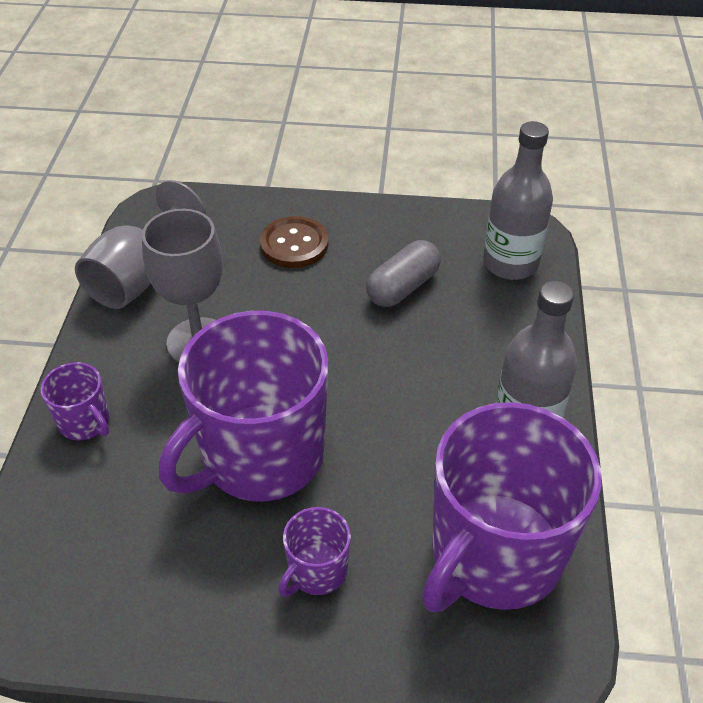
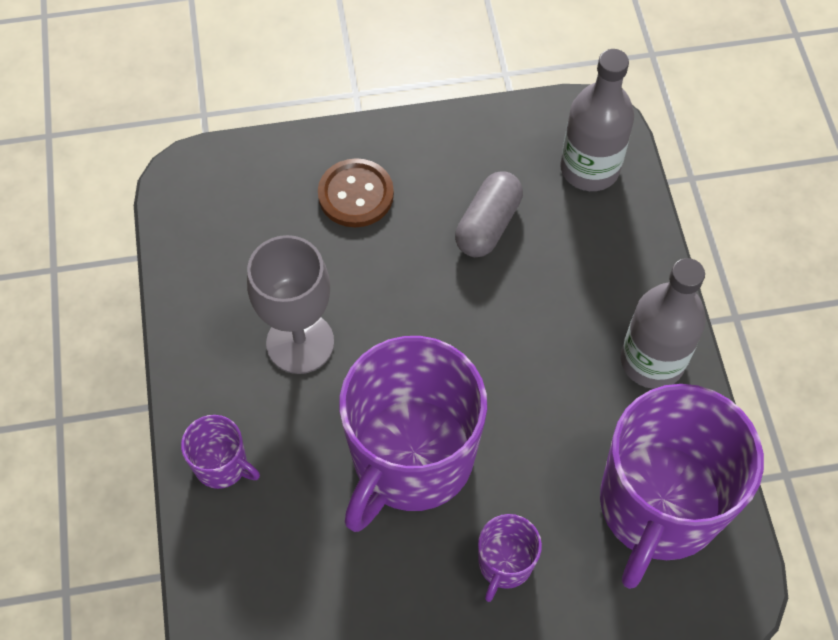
camera: 15 degrees left, 15 degrees up
(138, 277) = (203, 276): grey goblet -> none

